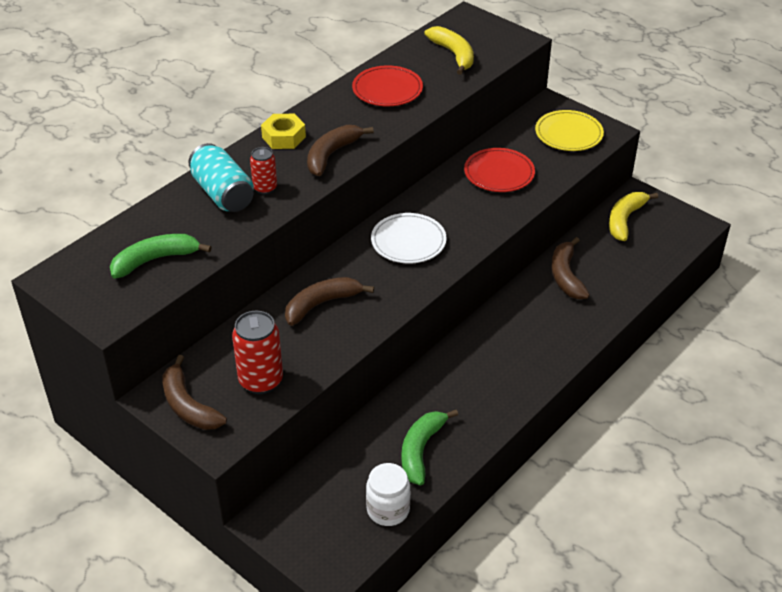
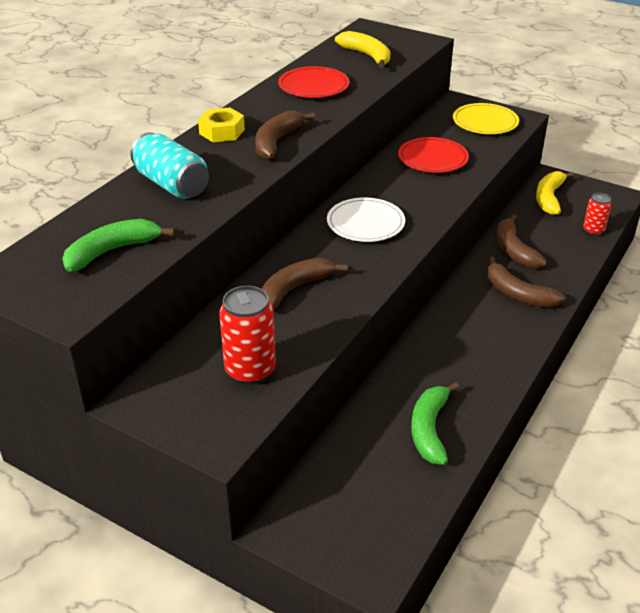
camera: 10 degrees left, 5 degrees down
(188, 405) = (173, 406): brown banana -> brown banana (517, 294)
(265, 188) = (216, 175): red can -> red can (593, 230)
(388, 510) = (415, 496): white jar -> none

